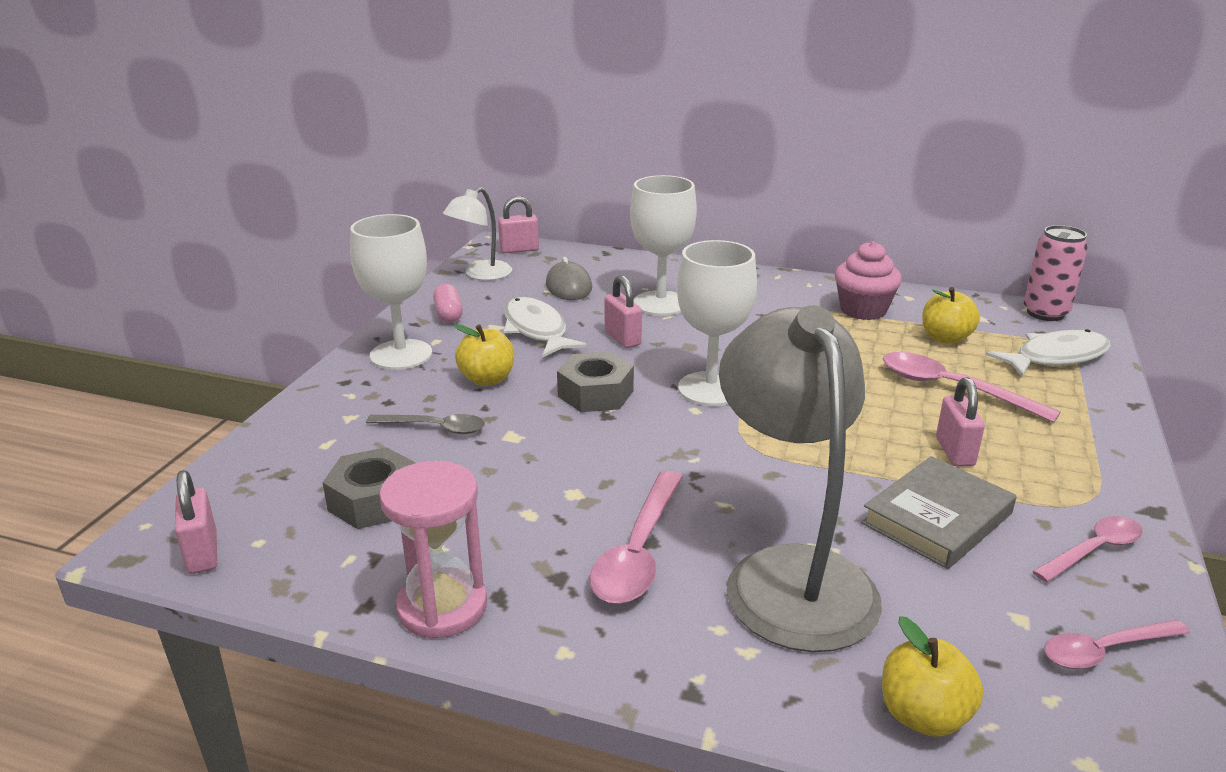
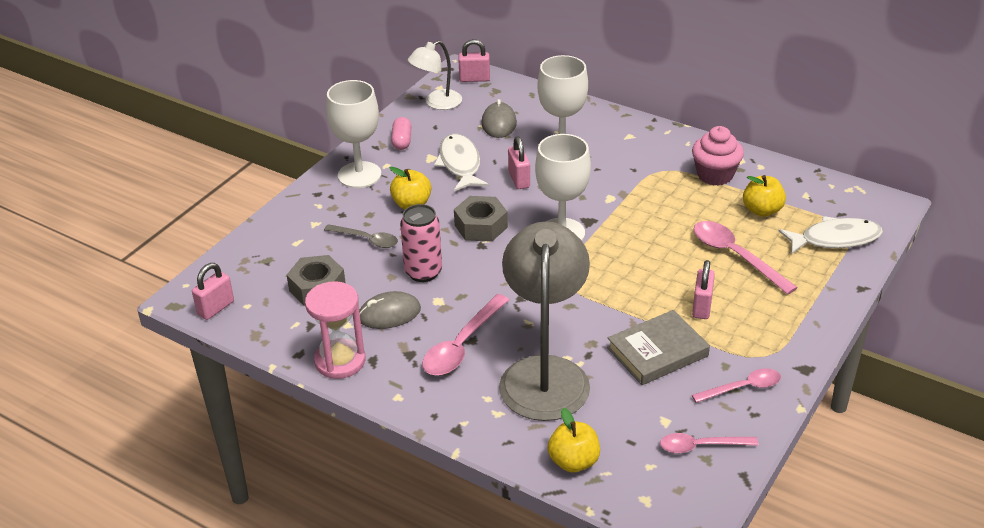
camera: 15 degrees right, 10 degrees up
(203, 553) = (216, 308): pink padlock -> pink padlock turned 45 degrees clockwise
(503, 522) = (389, 314): none -> grey mouse
(1045, 313) = (860, 196): pink can -> pink can (423, 272)

